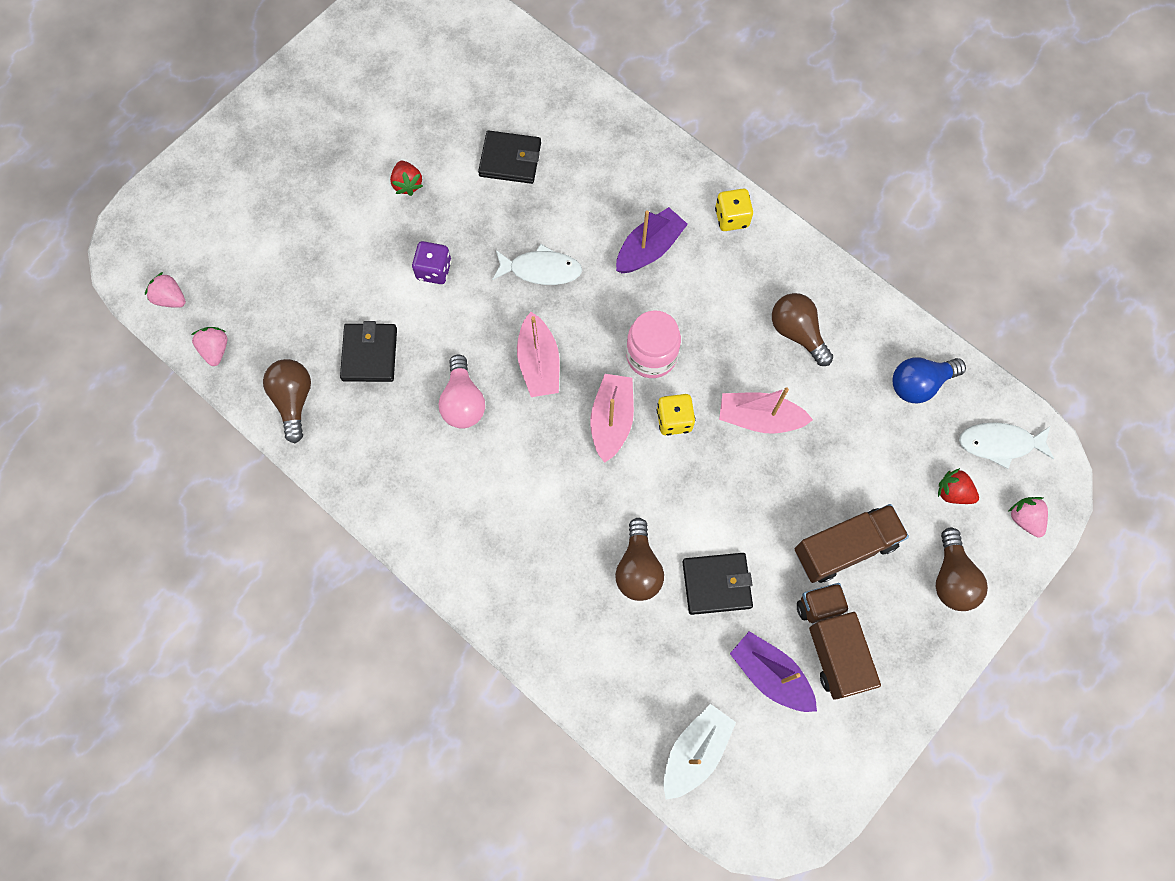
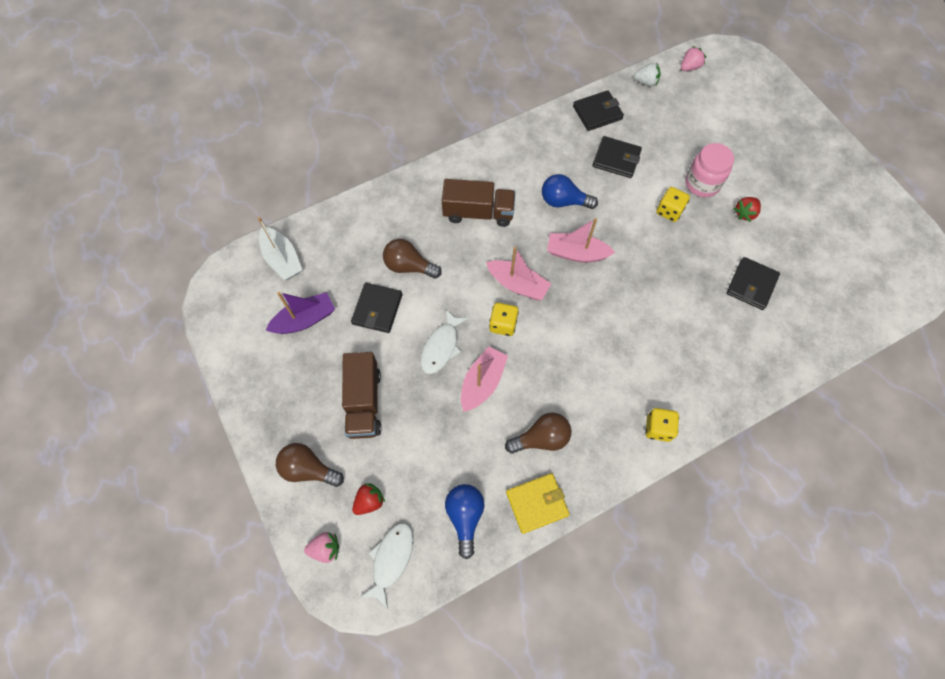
camera: 110 degrees right, 5 degrees down
(215, 350) = (646, 82): pink strawberry -> white strawberry
(293, 400) = (597, 113): brown light bulb -> black wallet
(407, 184) = (745, 213): red strawberry -> red strawberry turned 45 degrees counterclockwise
(434, 270) = (669, 211): purple dice -> yellow dice
(463, 402) = (563, 201): pink light bulb -> blue light bulb
(541, 270) = (650, 277): white fish -> white fish (441, 347)
(649, 249) = (647, 356): purple boat -> none
(651, 356) = (557, 327): pink jar -> pink jar (702, 183)
(831, 643) = (305, 365): brown truck -> brown truck (478, 212)
(870, 316) = (537, 503): none -> yellow wallet

